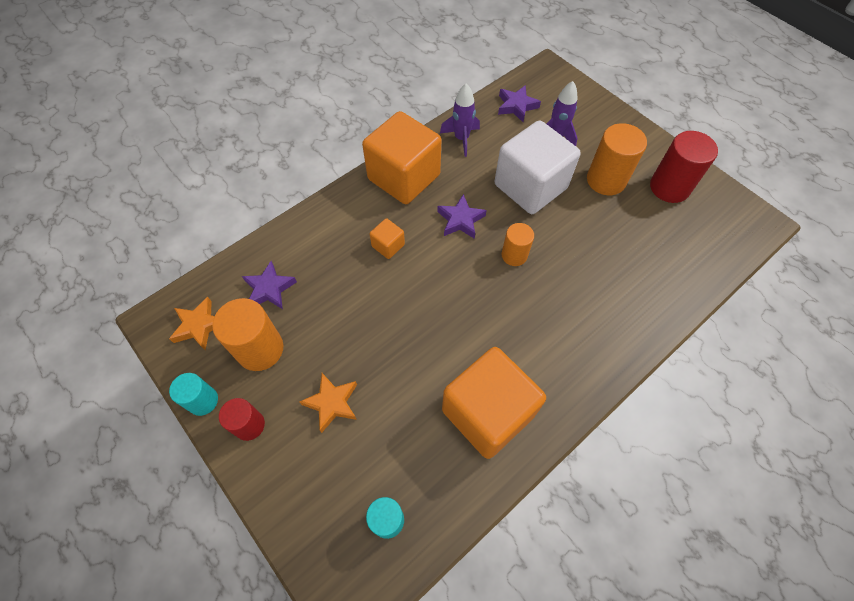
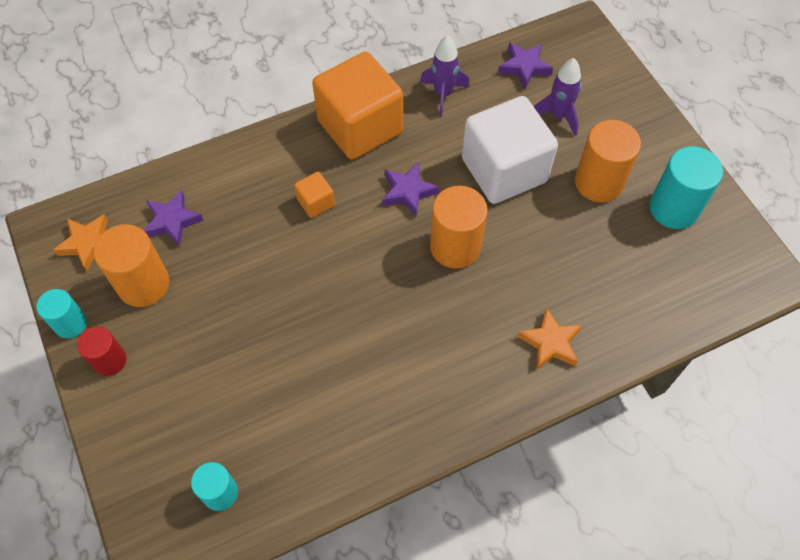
camera: 15 degrees right, 0 degrees up
(332, 403) = (201, 359): orange star -> orange star (550, 342)
(487, 413) = (362, 412): orange cube -> none
(514, 255) = (455, 247): orange cylinder -> orange cylinder, size x1.63
(669, 187) = (673, 208): red cylinder -> turquoise cylinder

